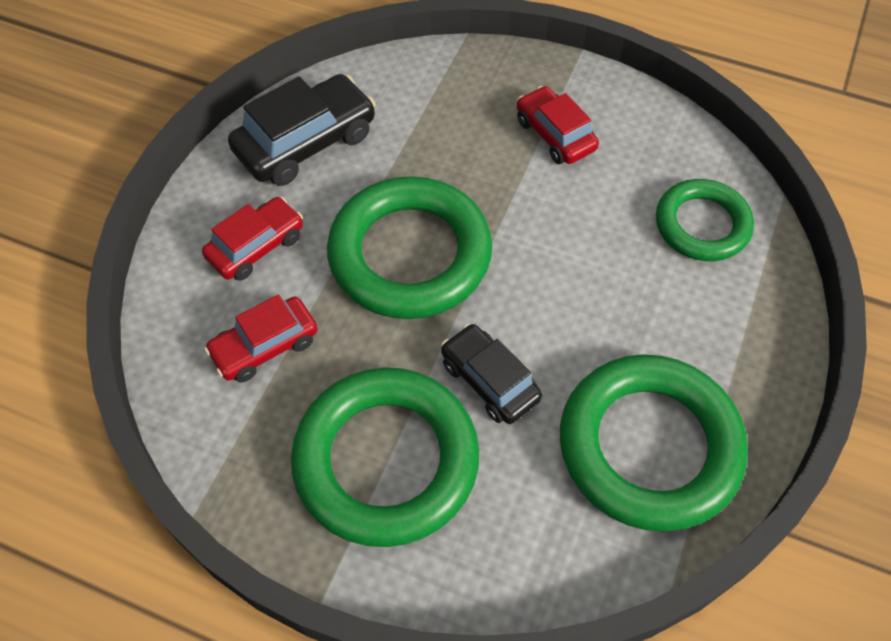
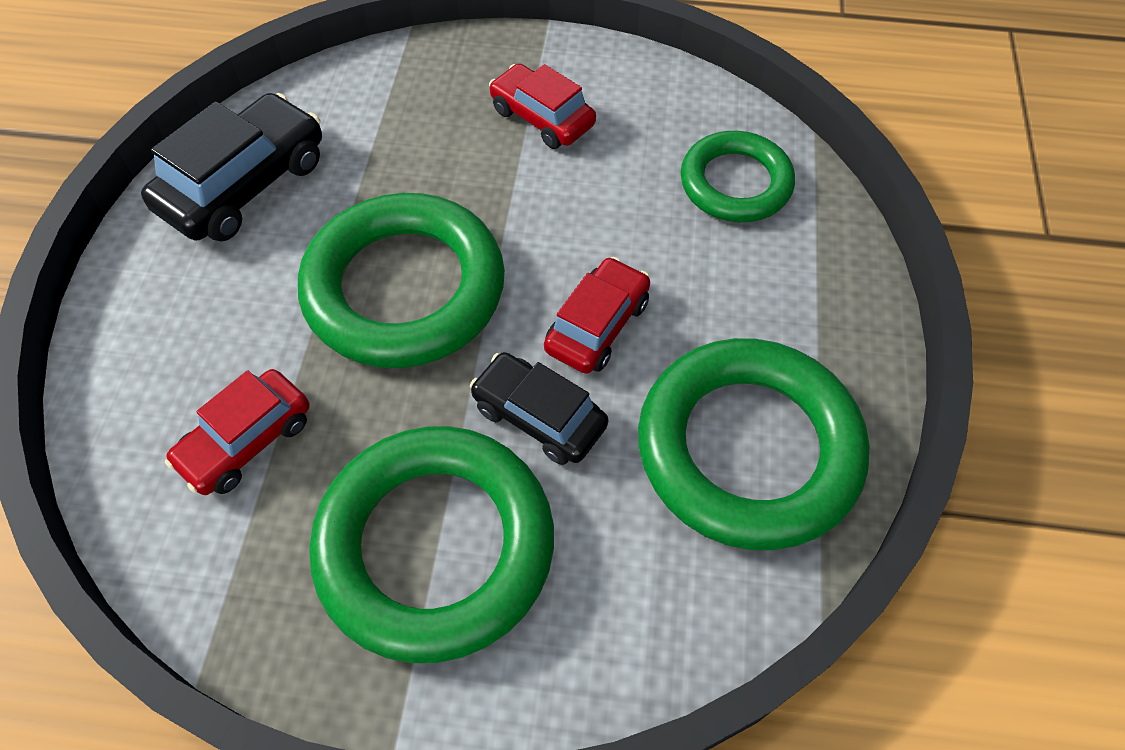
camera: 15 degrees left, 0 degrees up
(256, 246) = (208, 321): red car -> red car (597, 325)

